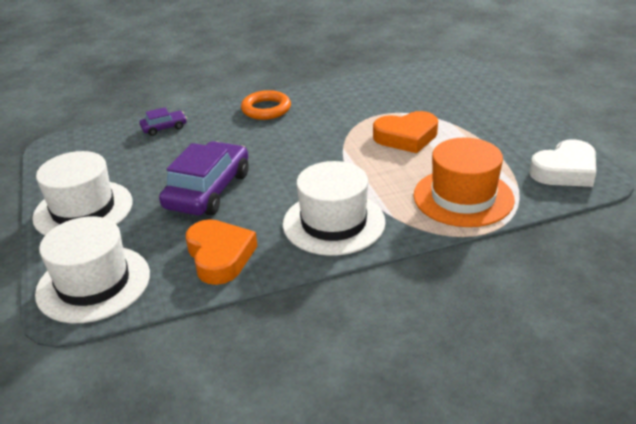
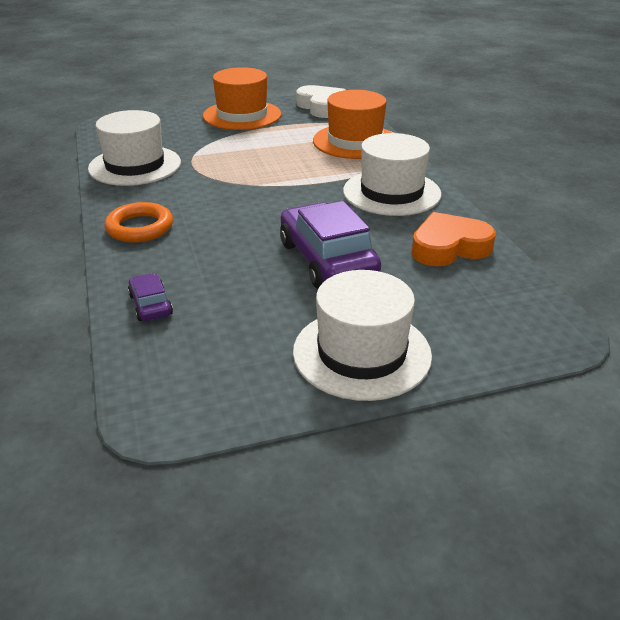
camera: 90 degrees left, 0 degrees up
(93, 283) = (509, 322): white hat -> white hat (135, 165)
(208, 190) = (327, 260): purple car -> purple car turned 45 degrees clockwise
(406, 137) = (246, 155): orange heart -> none
(511, 125) = (242, 115): none -> orange hat

